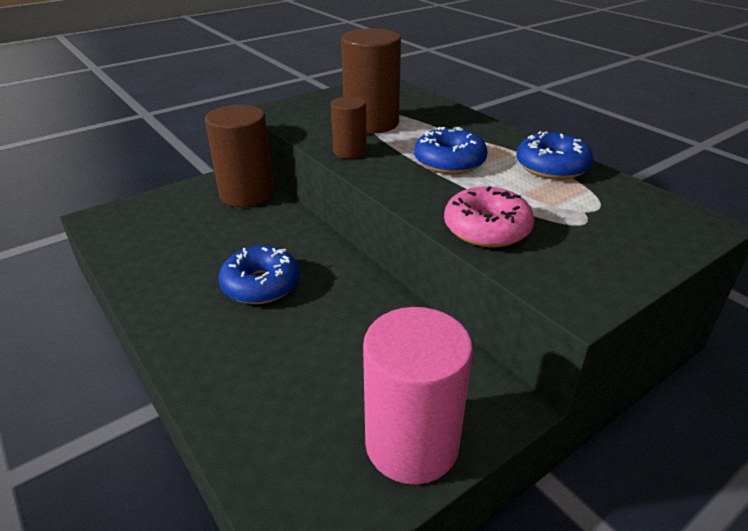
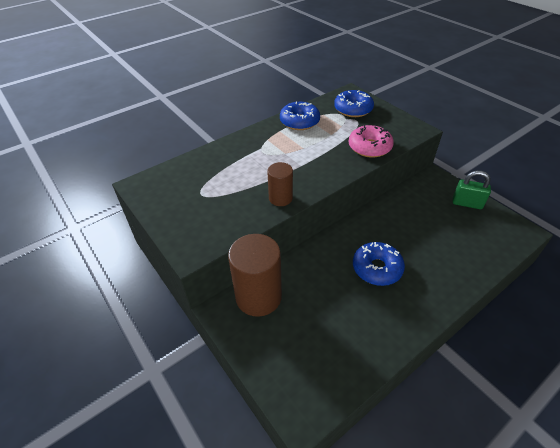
camera: 90 degrees left, 10 degrees up
(371, 123) = (230, 189): brown cylinder -> none
(412, 444) = (467, 203): pink cylinder -> green padlock
(449, 162) = (295, 155): blue donut -> blue donut (353, 109)

